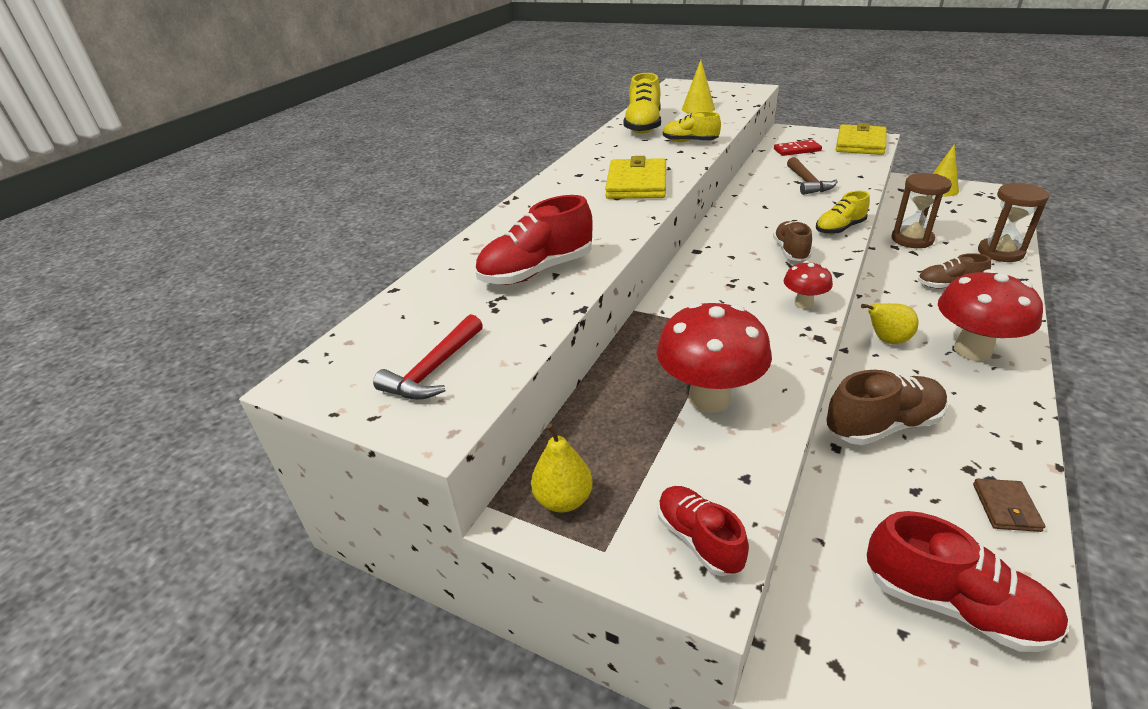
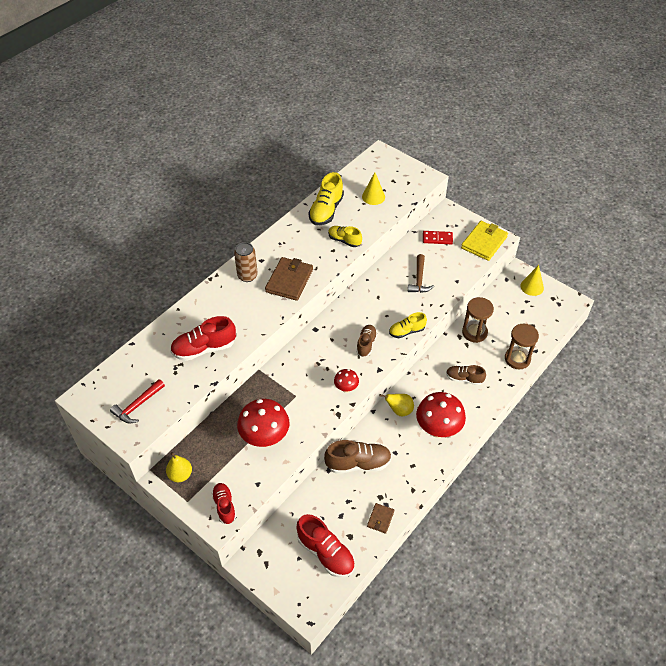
camera: 10 degrees right, 15 degrees up
(566, 190) = (247, 276): none -> brown can
(636, 183) = (289, 281): yellow wallet -> brown wallet

